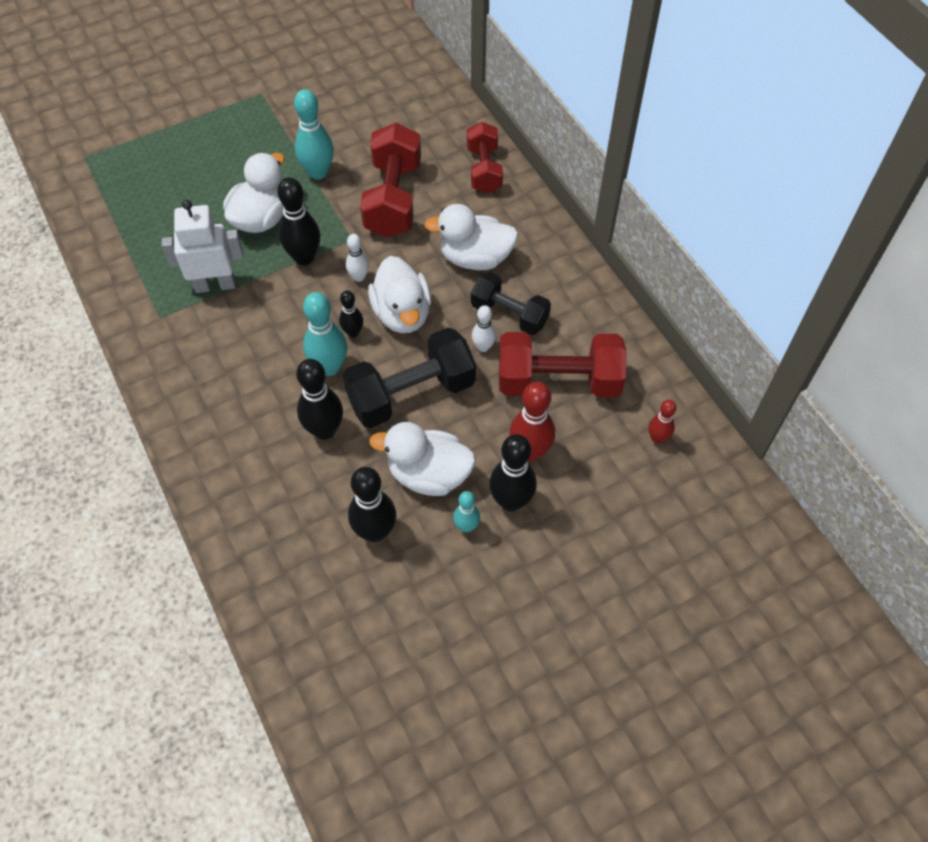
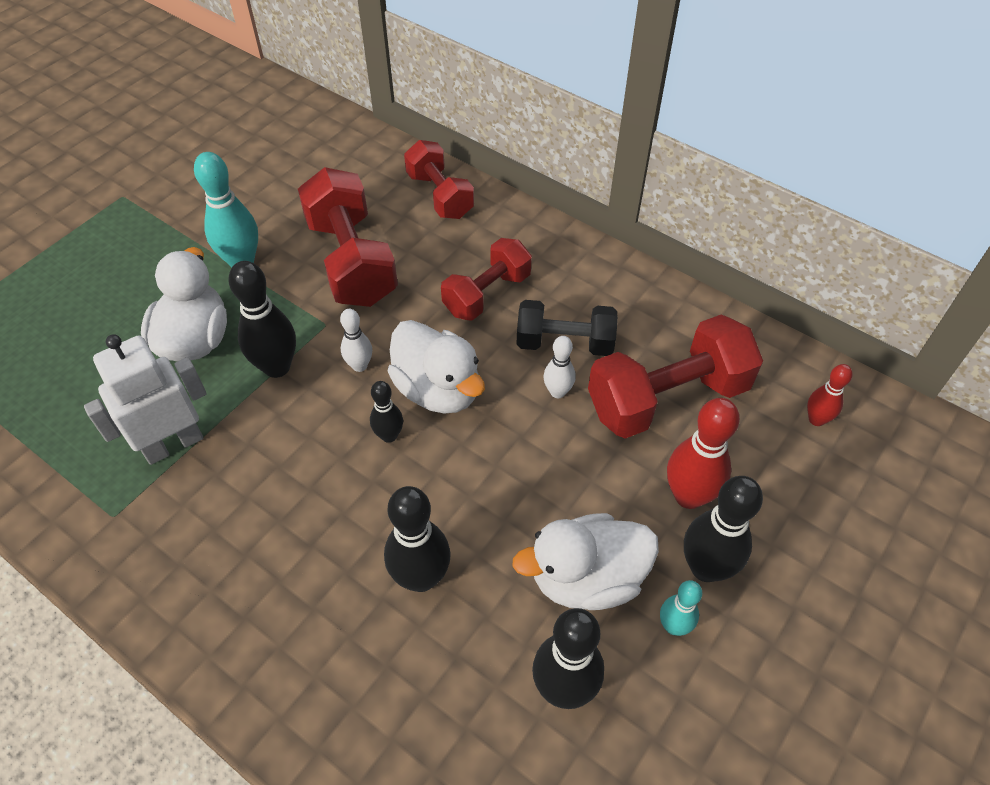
camera: 25 degrees left, 5 degrees down
(329, 367) = (382, 491): turquoise bowling pin -> none
(411, 393) = (505, 483): black dumbbell -> none
(475, 258) = (487, 294): white duck -> red dumbbell

